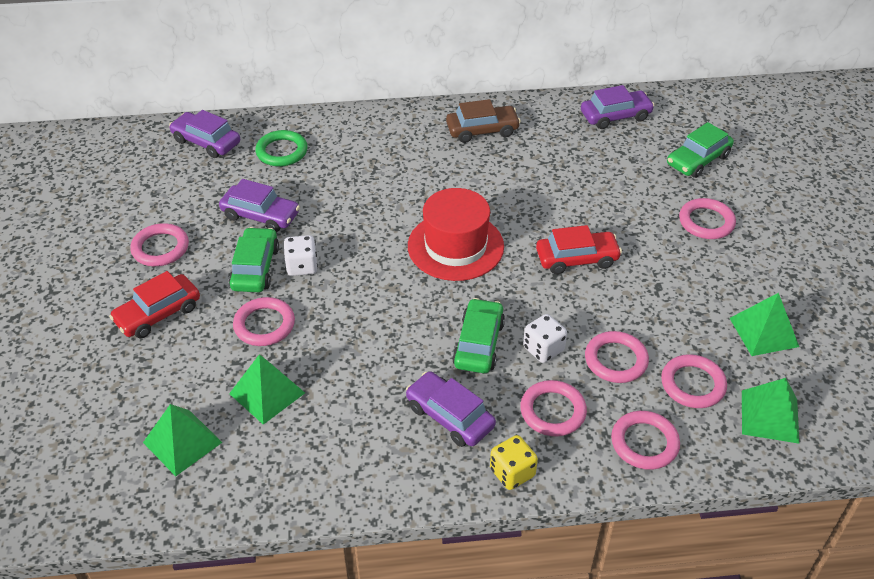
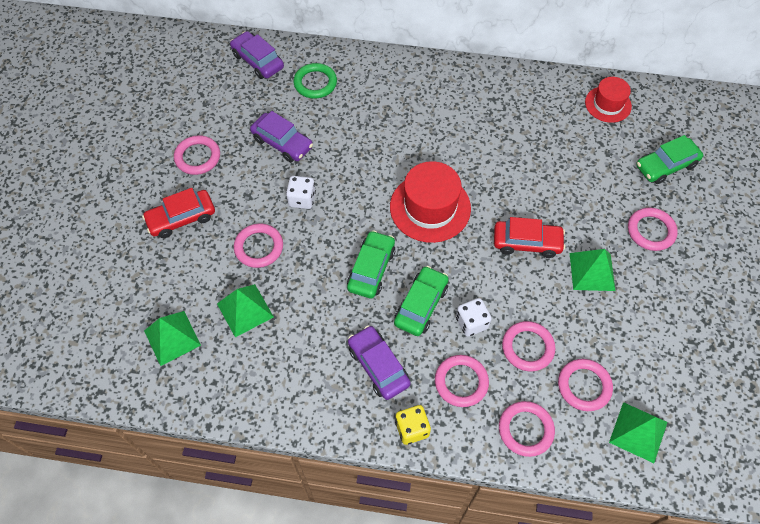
camera: 15 degrees right, 15 degrees up
(255, 268) = (265, 192): green car -> green car (371, 269)
(482, 130) = (487, 95): brown car -> none
(615, 116) = (608, 104): purple car -> red hat
(763, 332) = (662, 351): green pyramid -> green pyramid (592, 271)

